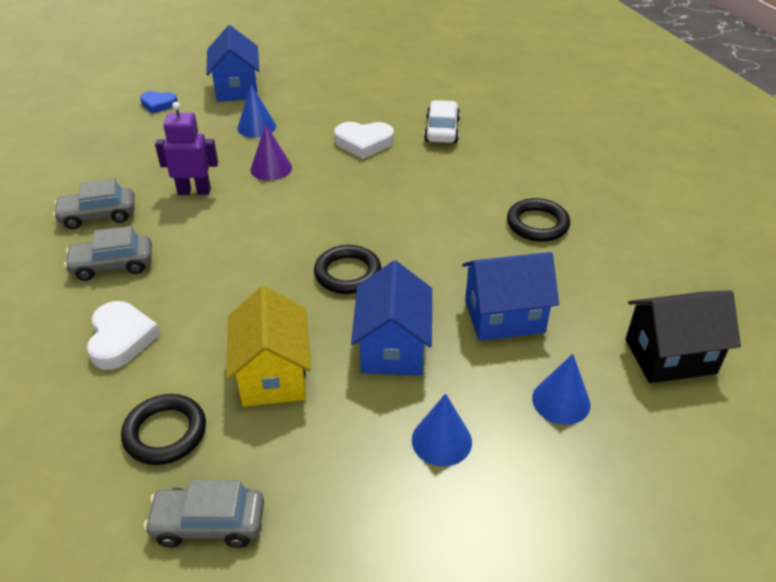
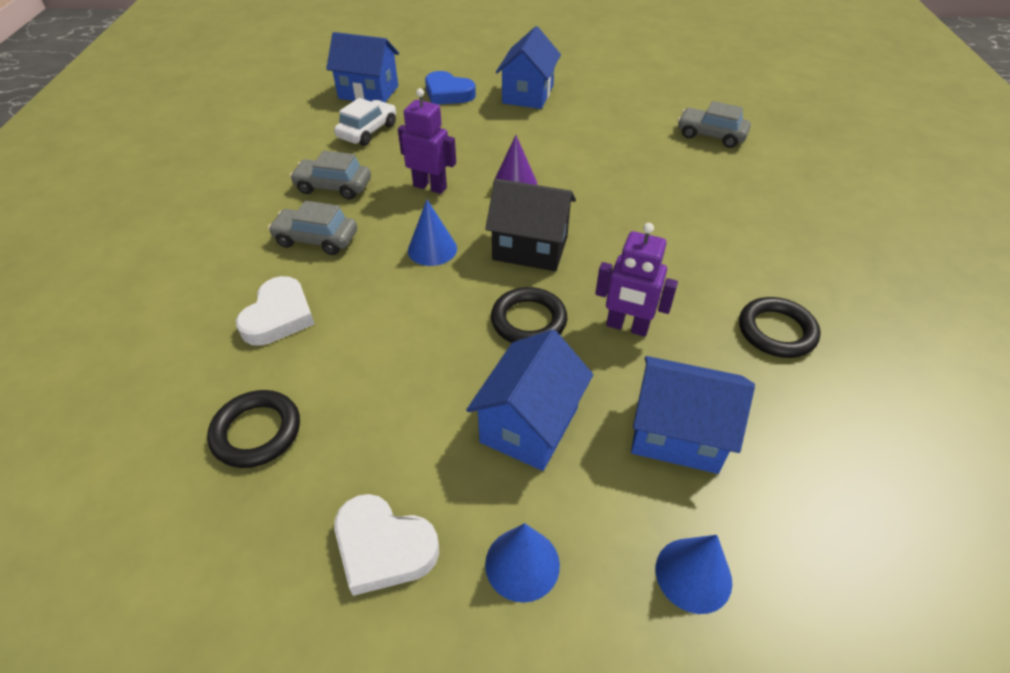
camera: 25 degrees right, 5 degrees up
(75, 121) = (368, 92): none -> blue house
(158, 104) = (448, 93): blue heart -> blue heart, size x1.51
(208, 523) = (234, 553): grey car -> grey car (710, 135)
(256, 127) = (525, 137): blue cone -> blue cone (432, 249)
(273, 375) = (390, 408): yellow house -> none
(364, 143) = (624, 181): white heart -> white heart (383, 547)
(428, 254) = (627, 327): none -> purple robot
(442, 130) = (717, 189): white car -> white car (368, 131)
(670, 356) = (874, 573): black house -> black house (530, 248)

